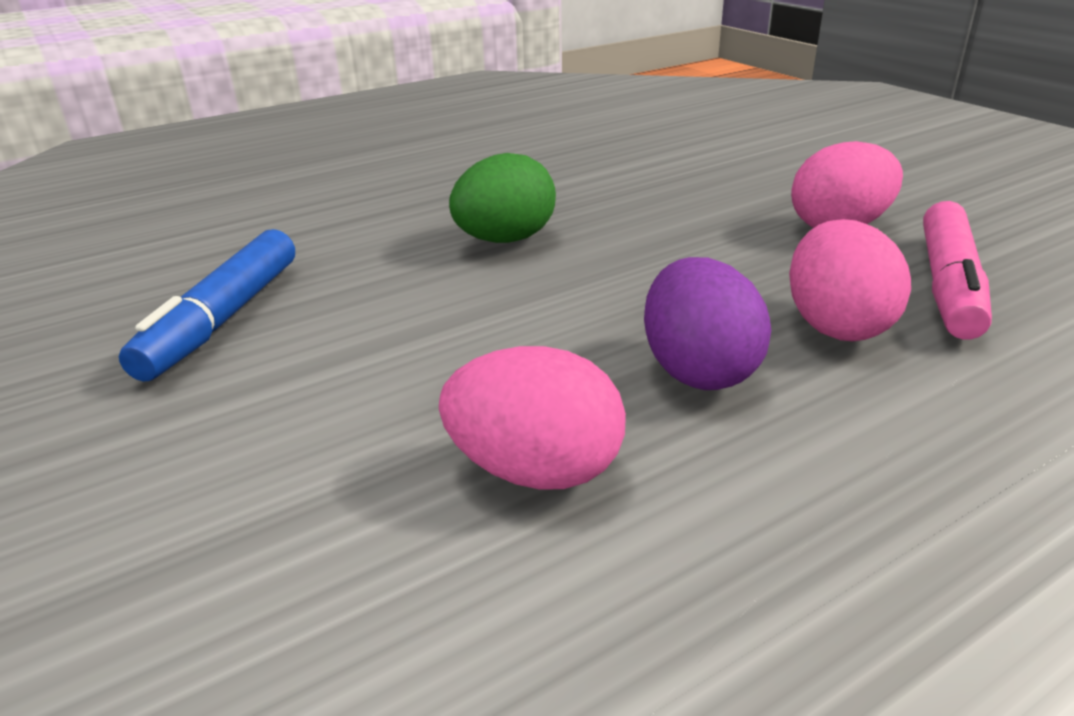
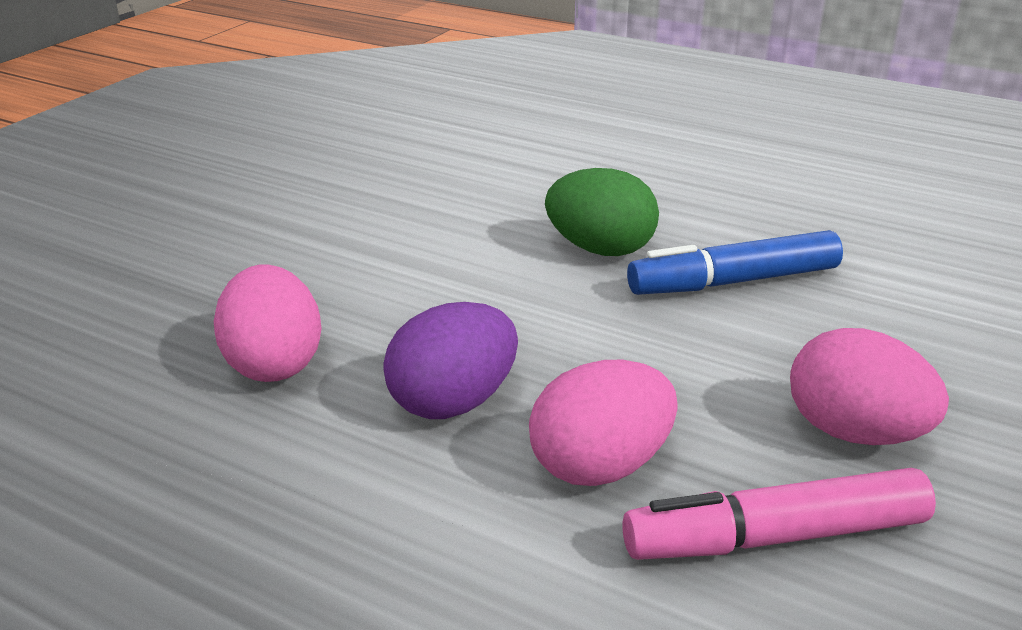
camera: 60 degrees right, 0 degrees up
(223, 319) = (374, 191): blue marker -> blue marker (733, 282)

